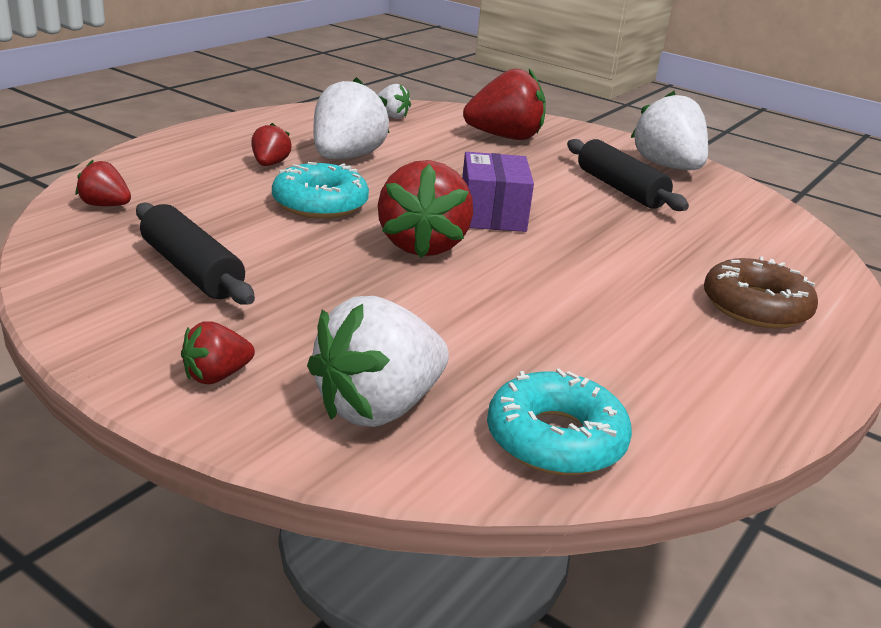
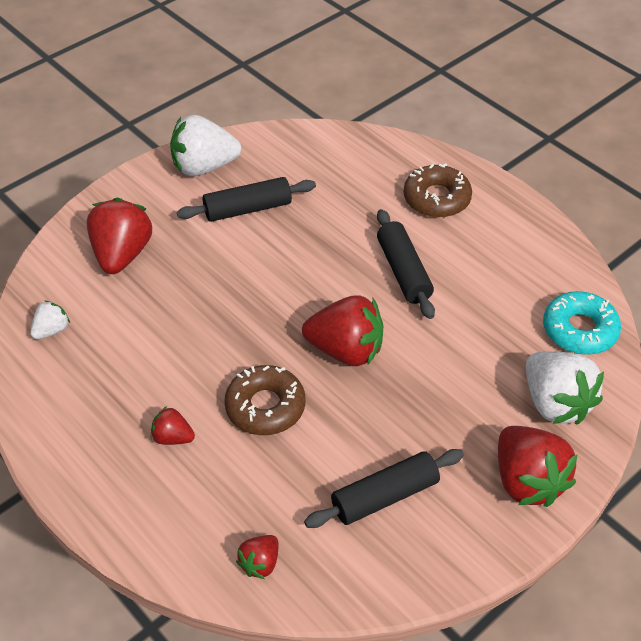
camera: 75 degrees left, 20 degrees up
(216, 376) = (527, 481): red strawberry -> red strawberry, size x1.98
(320, 203) = (265, 407): turquoise donut -> brown donut
(346, 157) = (161, 378): white strawberry -> none
(492, 214) = (293, 298): purple box -> none
(585, 282) = (404, 271): none -> black rolling pin

